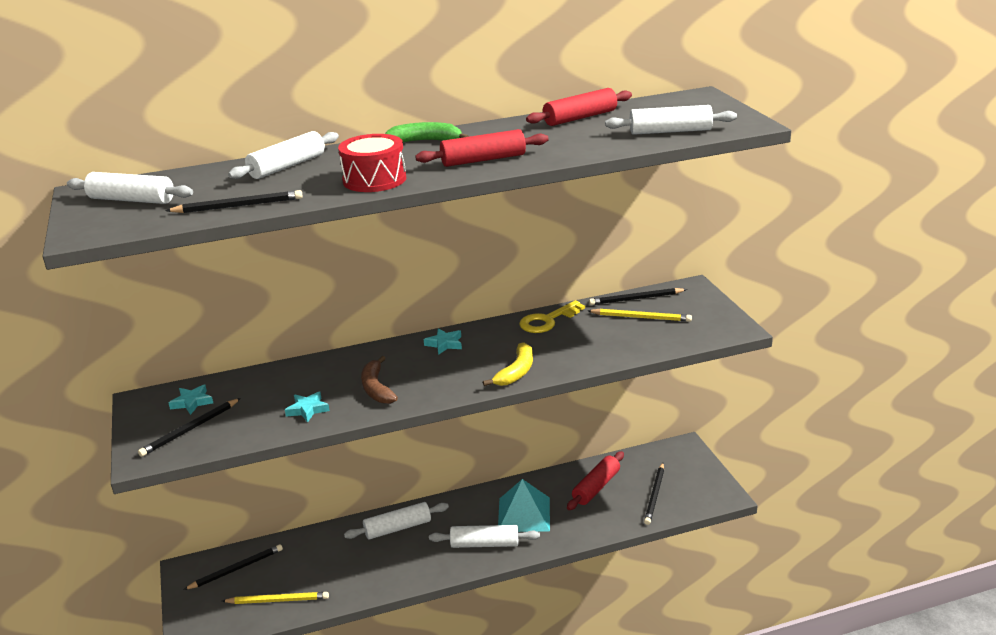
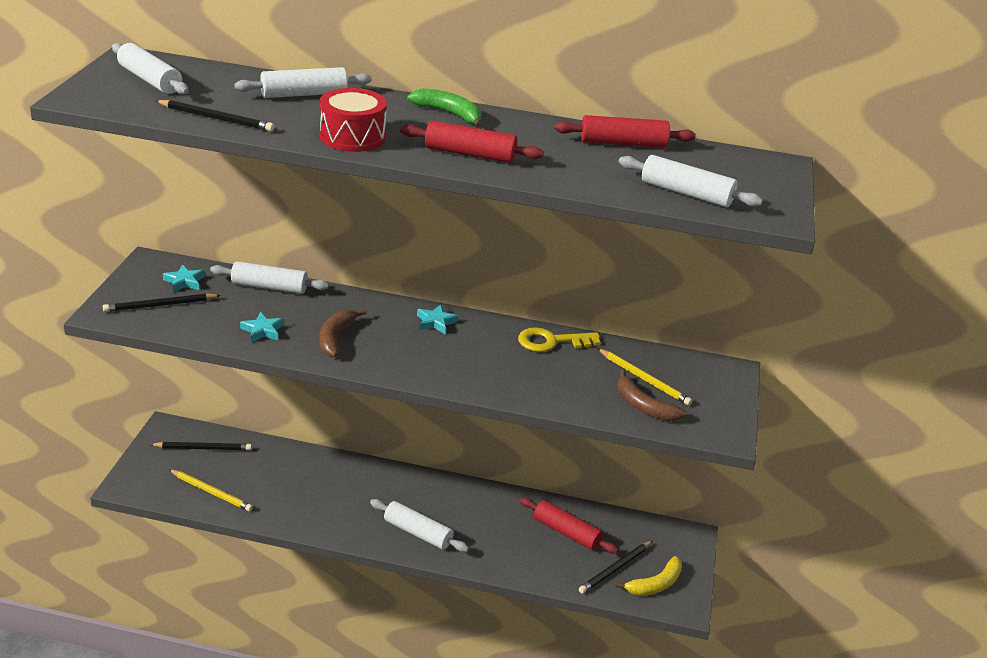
camera: 25 degrees right, 5 degrees up
(398, 528) = (358, 479): white rolling pin -> white rolling pin (269, 287)
(516, 372) = (468, 379): yellow banana -> yellow banana (655, 584)
(524, 514) = (477, 523): turquoise pyramid -> none
(596, 487) = (566, 532): red rolling pin -> red rolling pin turned 60 degrees clockwise
(636, 299) = (660, 357): black pencil -> none
(661, 335) = (643, 406): none -> brown banana

